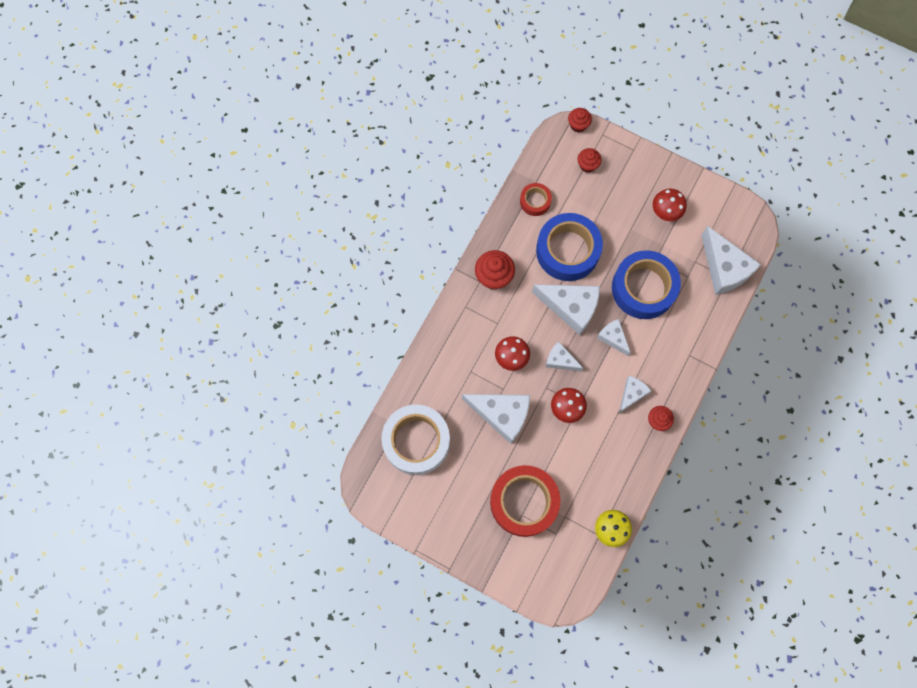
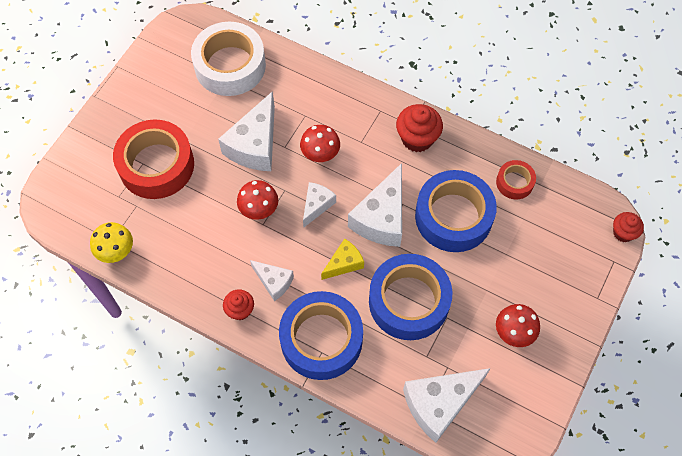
camera: 90 degrees right, 10 degrees down
(587, 165) = (569, 242): red cupcake -> none
(613, 338) = (344, 263): white cheese -> yellow cheese
(679, 355) = (321, 339): none -> blue tape

